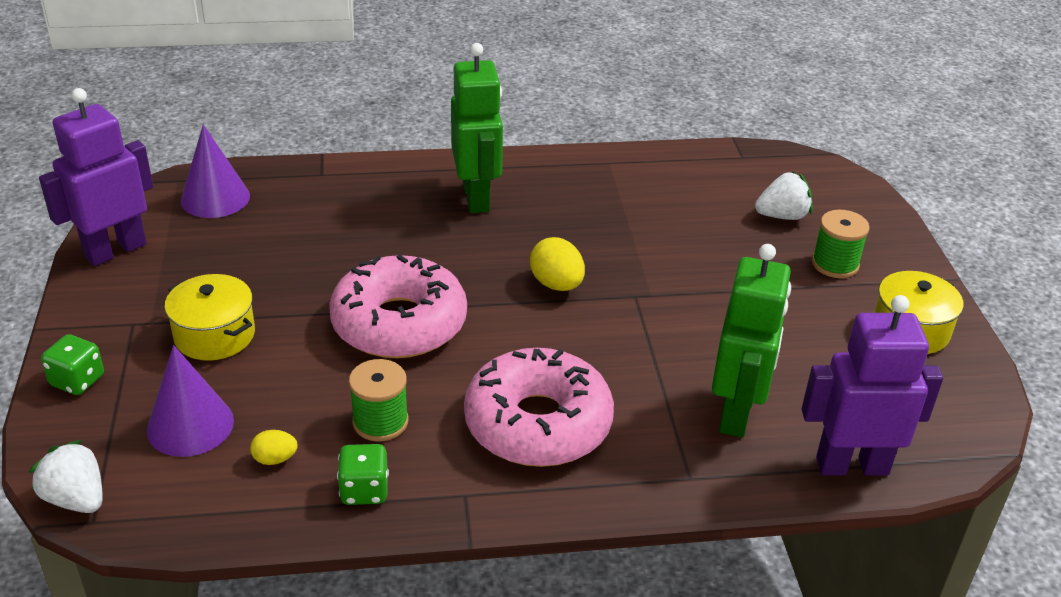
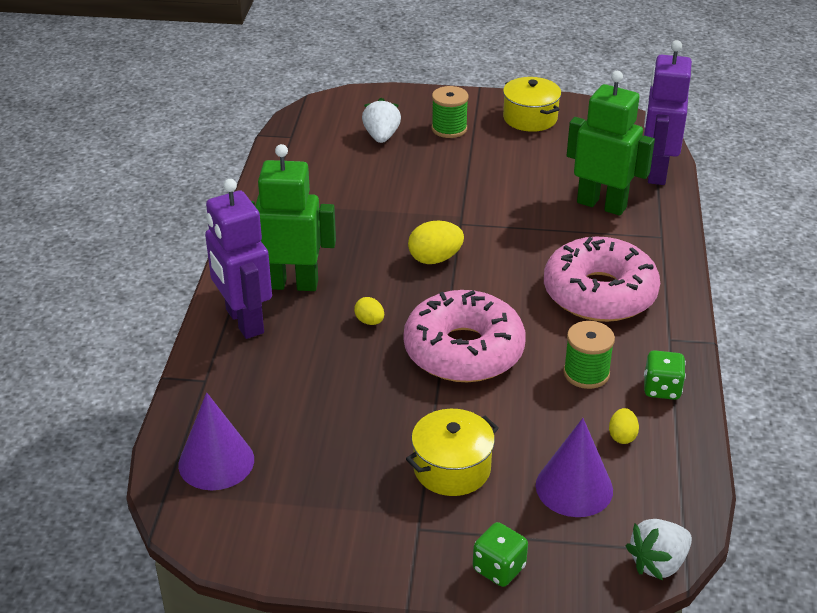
camera: 75 degrees left, 0 degrees up
(115, 250) = (285, 544): purple robot -> purple robot (244, 321)
(431, 254) = (369, 321): none -> yellow egg

